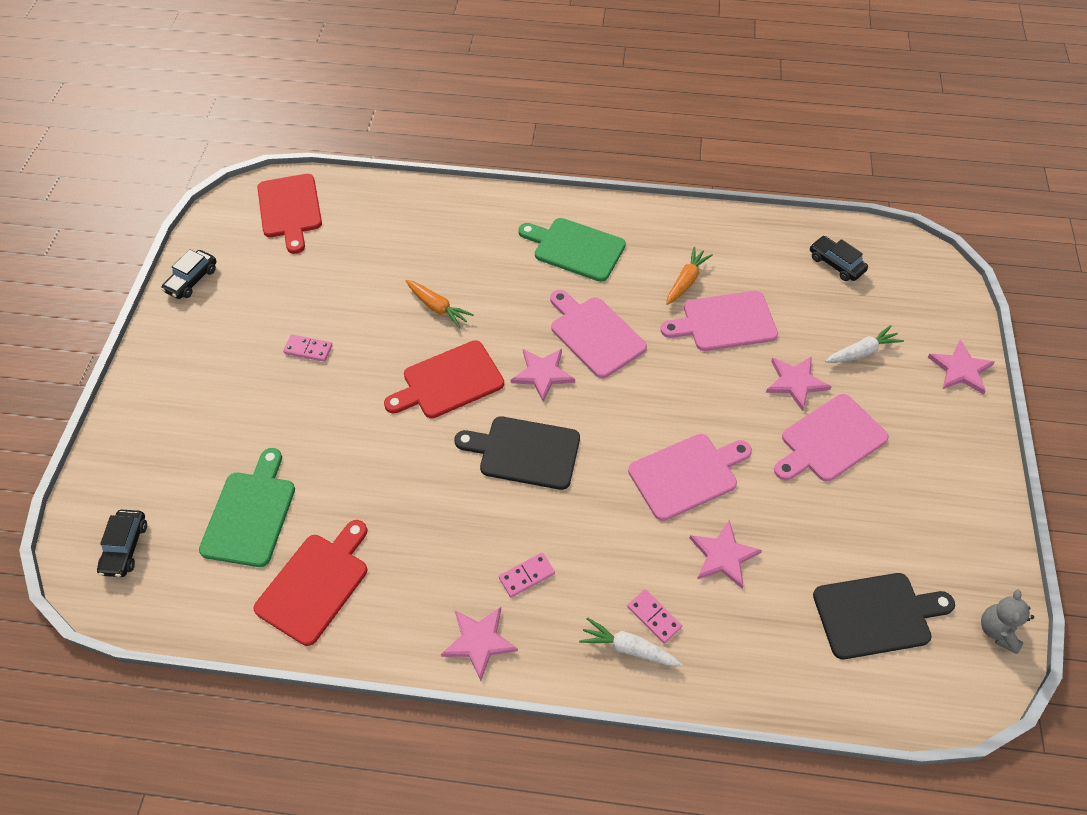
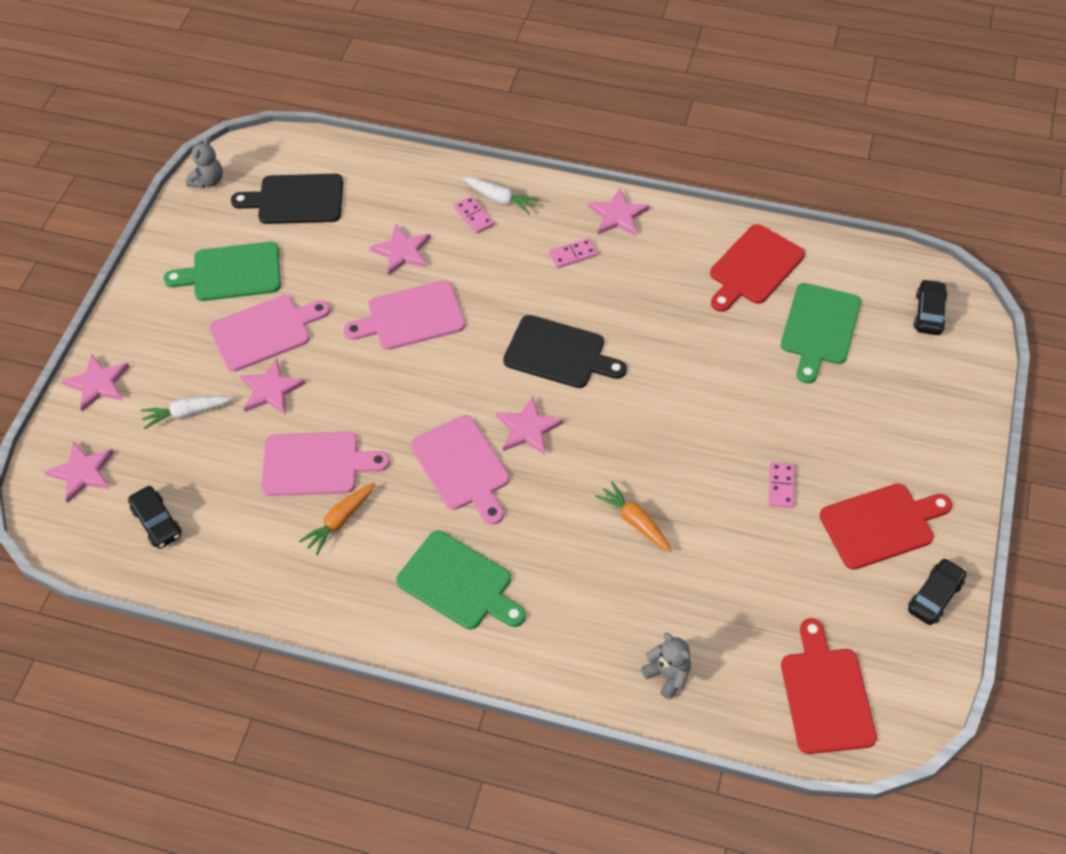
camera: 170 degrees left, 0 degrees up
(308, 349) = (781, 486): pink domino -> pink domino turned 75 degrees clockwise
(407, 208) = (668, 675): none -> grey teddy bear
(448, 381) = (628, 432): red cutting board -> red cutting board (881, 525)
(900, 505) = (231, 272): none -> green cutting board
(922, 293) = (82, 472): none -> pink star

